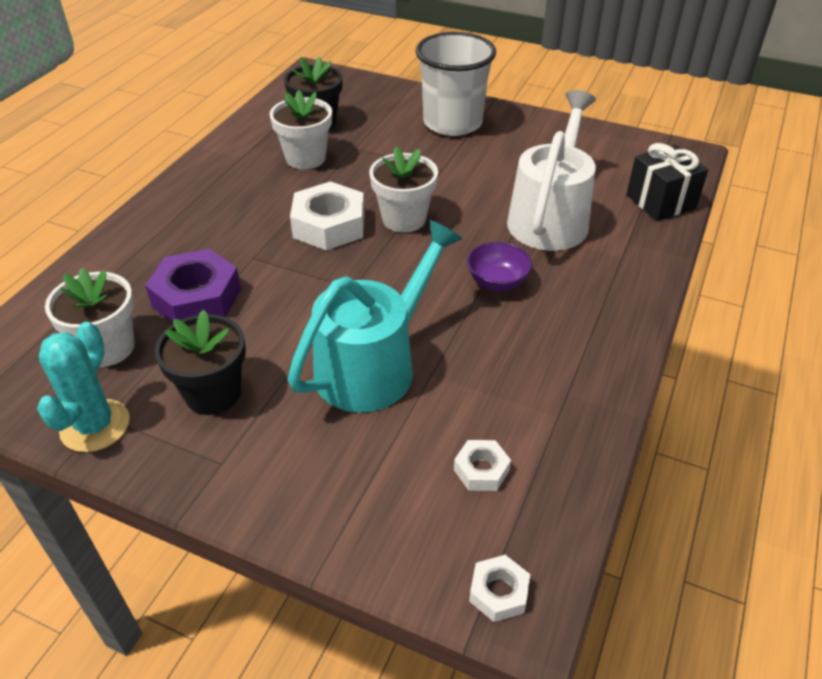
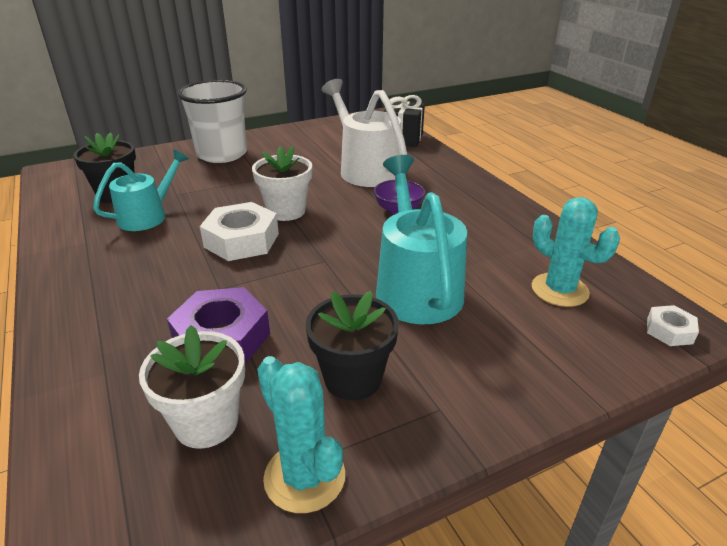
camera: 50 degrees left, 10 degrees down
(305, 158) = (147, 216): white flower pot -> turquoise watering can
(481, 470) = (559, 290): white nut -> turquoise cactus

